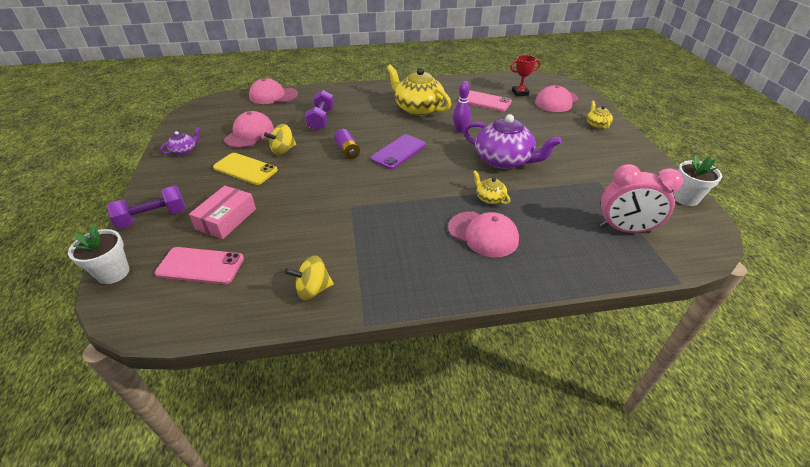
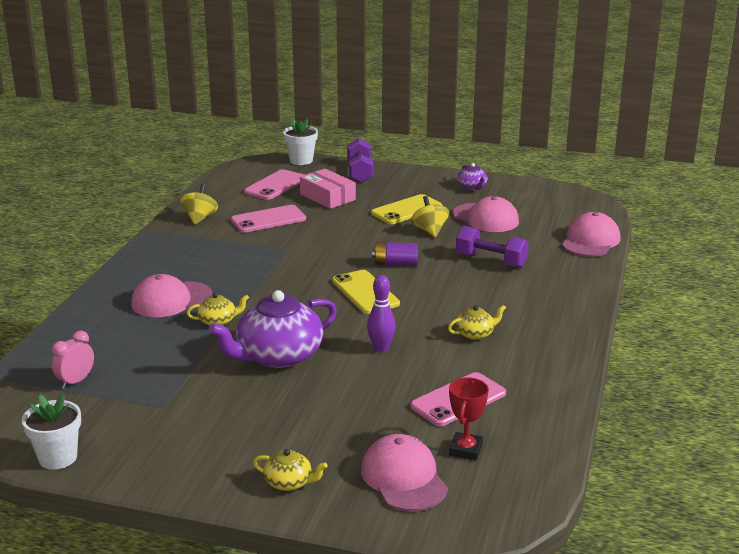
camera: 115 degrees right, 15 degrees down
(296, 238) = (268, 219): none -> pink phone
(398, 152) = (365, 292): purple phone -> yellow phone
(418, 108) = (475, 334): yellow teapot -> yellow teapot, size x0.46
(624, 229) = (75, 381): pink clock -> pink clock, size x0.56

